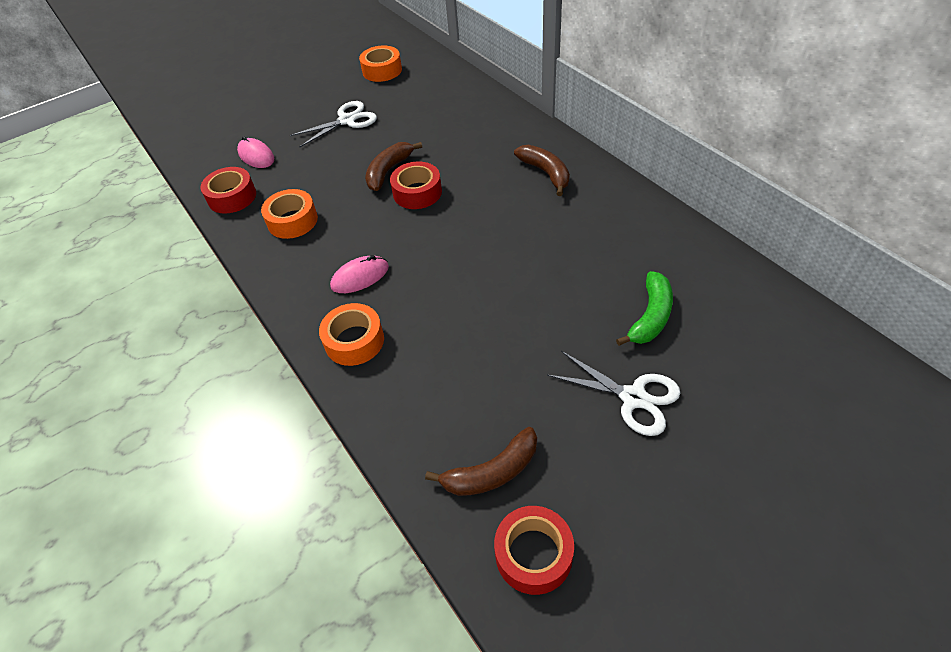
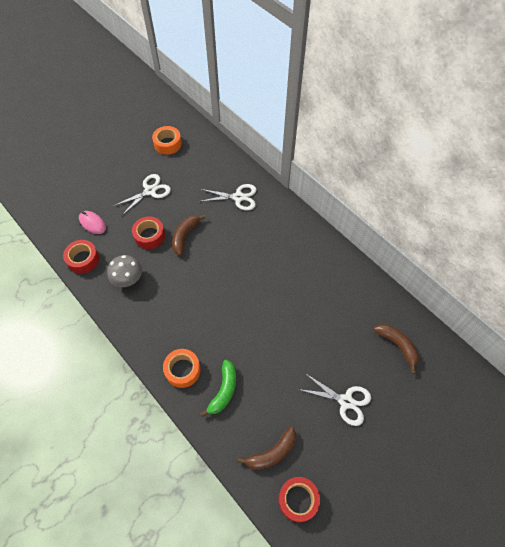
camera: 10 degrees left, 10 degrees up
(292, 221) = (128, 279): orange tape -> grey mushroom
(360, 277) = (179, 322): pink mouse -> none
(417, 192) = (206, 254): red tape -> red tape (149, 236)
(476, 127) = (238, 197): none -> white scissors
(546, 173) = (286, 237): brown banana -> brown banana (397, 345)
(650, 316) = (354, 346): green banana -> green banana (224, 390)

